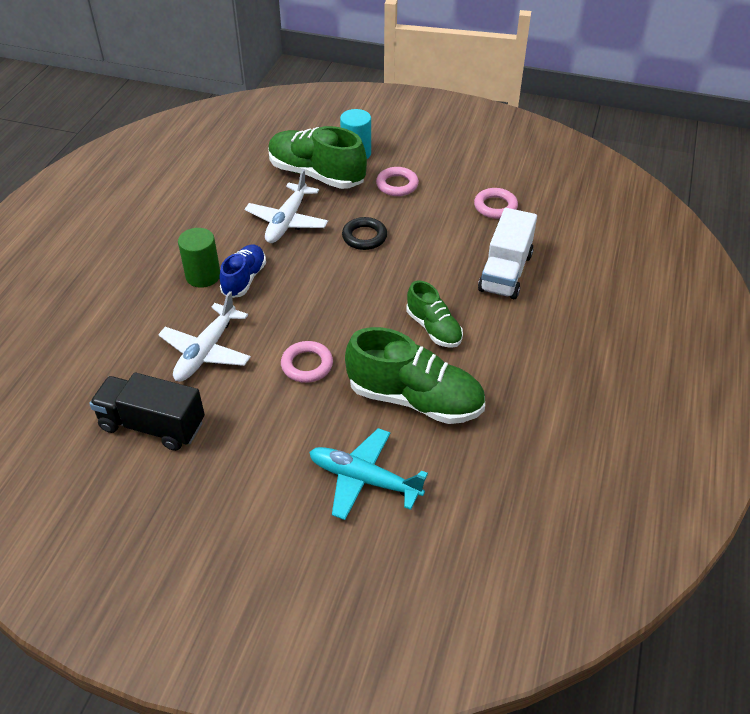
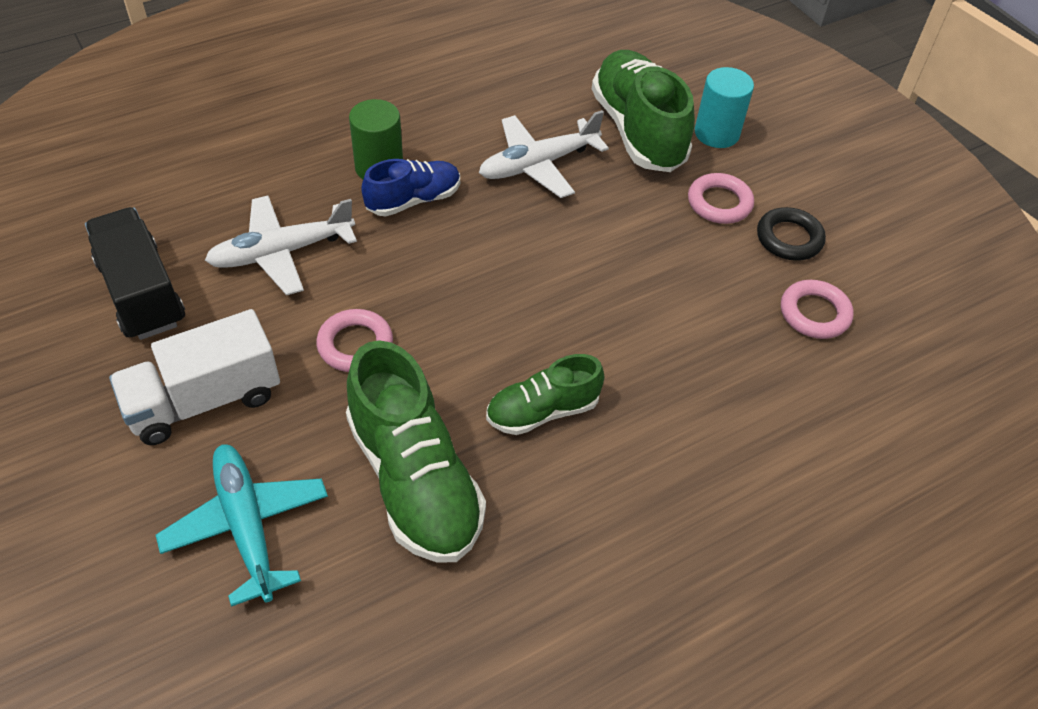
camera: 40 degrees right, 5 degrees up
(364, 237) = (601, 241): black ring -> black ring (789, 238)
(433, 328) = (542, 411): green shoe -> green shoe turned 60 degrees clockwise
(505, 272) = (720, 408): white truck -> white truck (204, 400)

